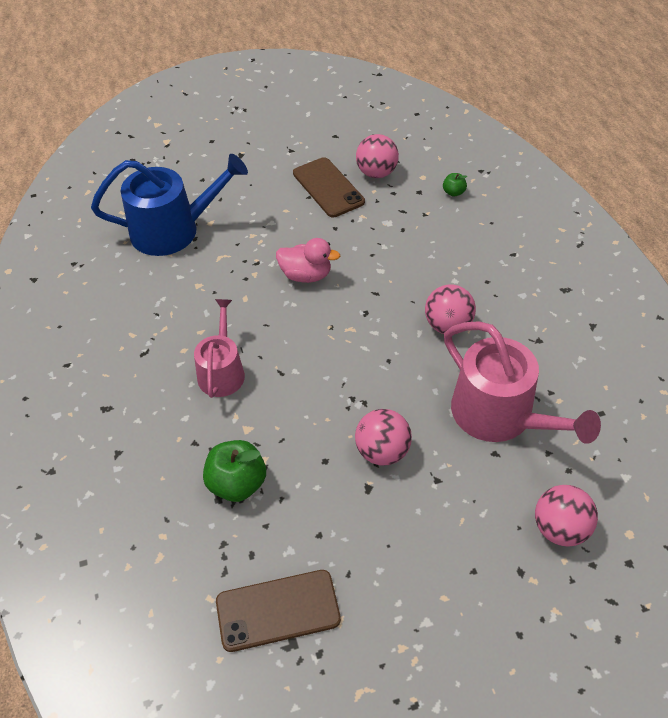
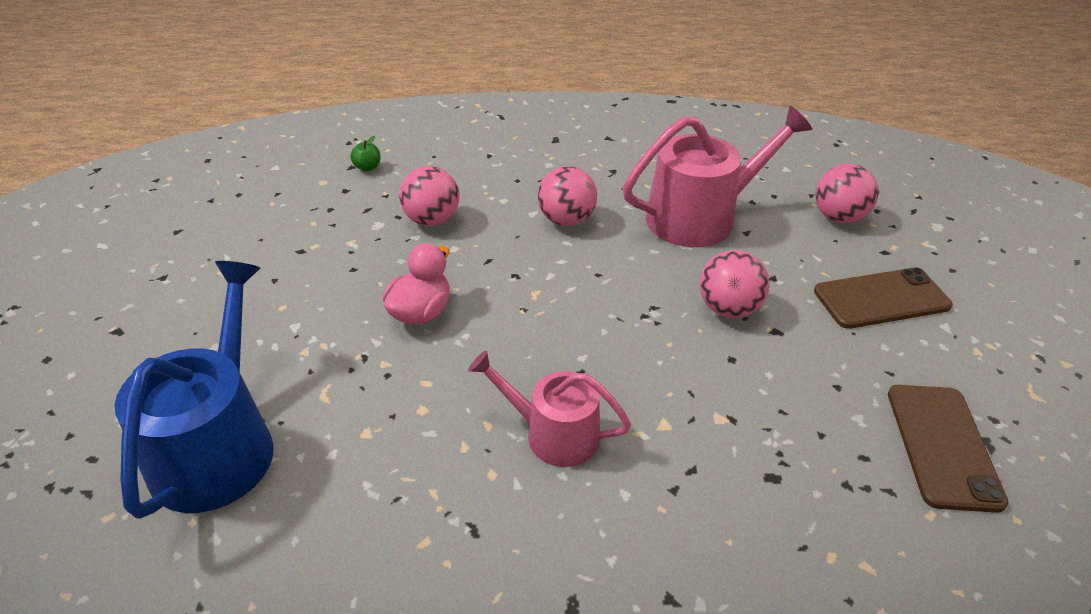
camera: 75 degrees left, 10 degrees down
(237, 483) = (753, 452): green apple -> none
(328, 187) = (273, 258): brown phone -> brown phone (881, 299)
(376, 173) = (283, 213): pink ball -> pink ball (432, 220)

